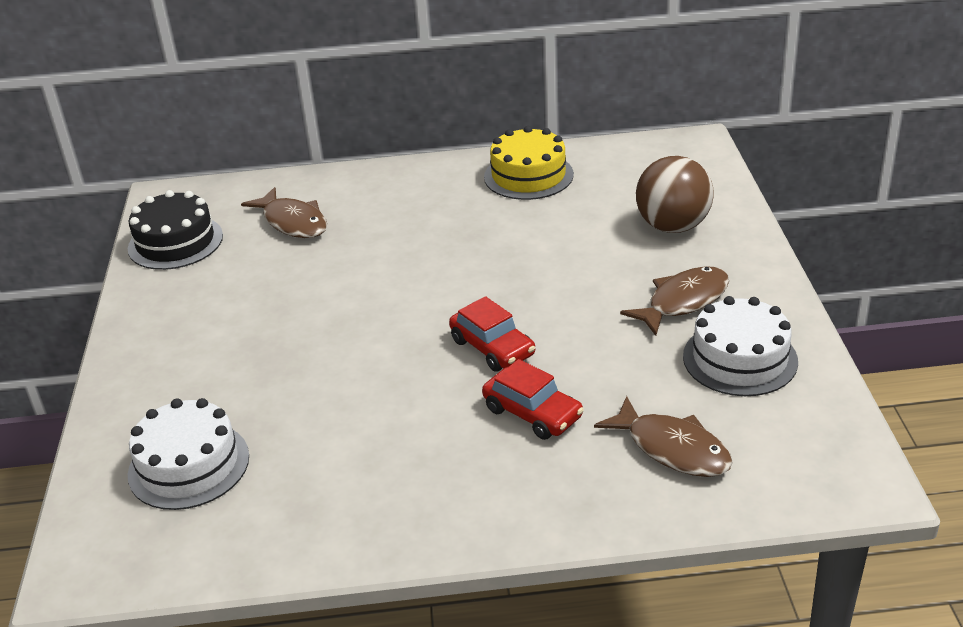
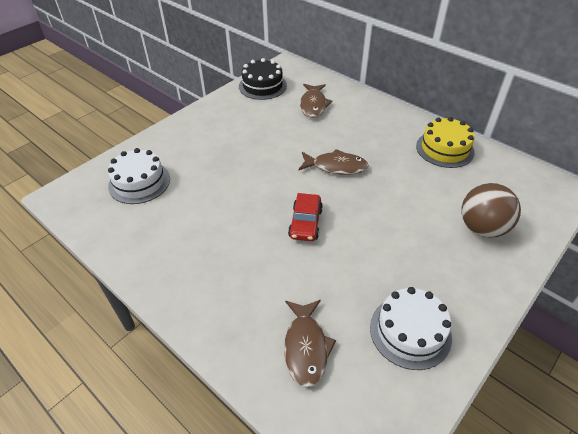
camera: 45 degrees right, 10 degrees up
(532, 413) = (275, 270): red car -> none
(683, 301) = (427, 274): brown fish -> brown fish (336, 166)

